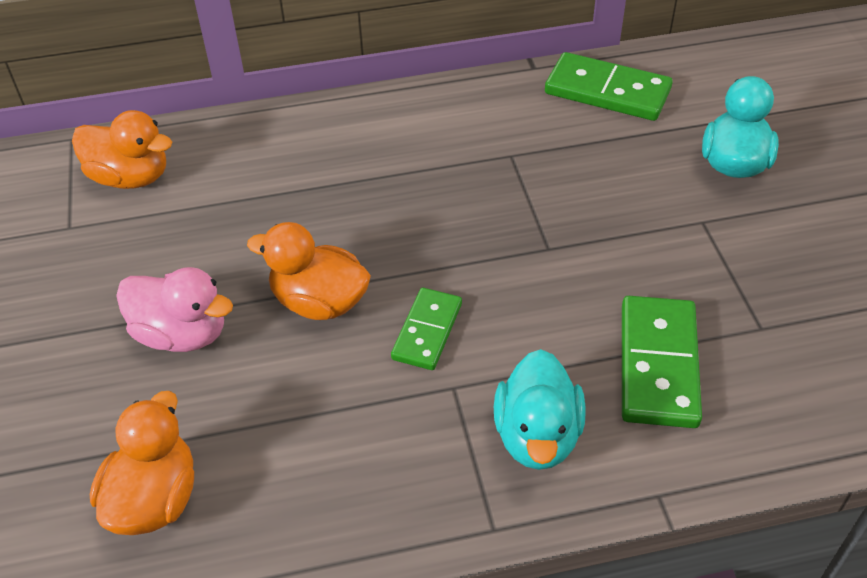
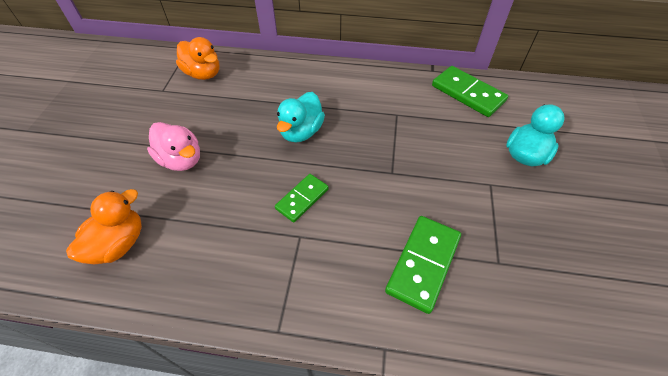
camera: 20 degrees right, 5 degrees up
(319, 302) = (256, 164): orange duck -> none
(537, 435) = (331, 282): turquoise duck -> turquoise duck (301, 132)

